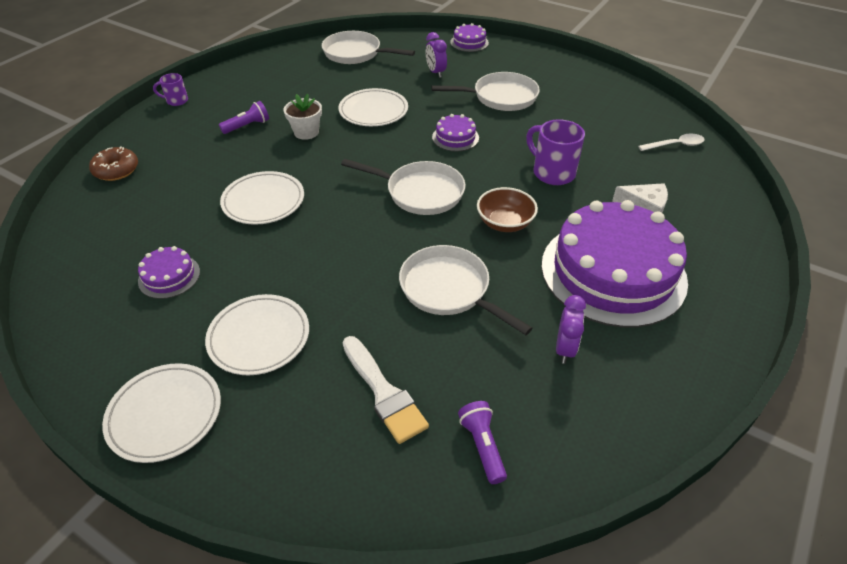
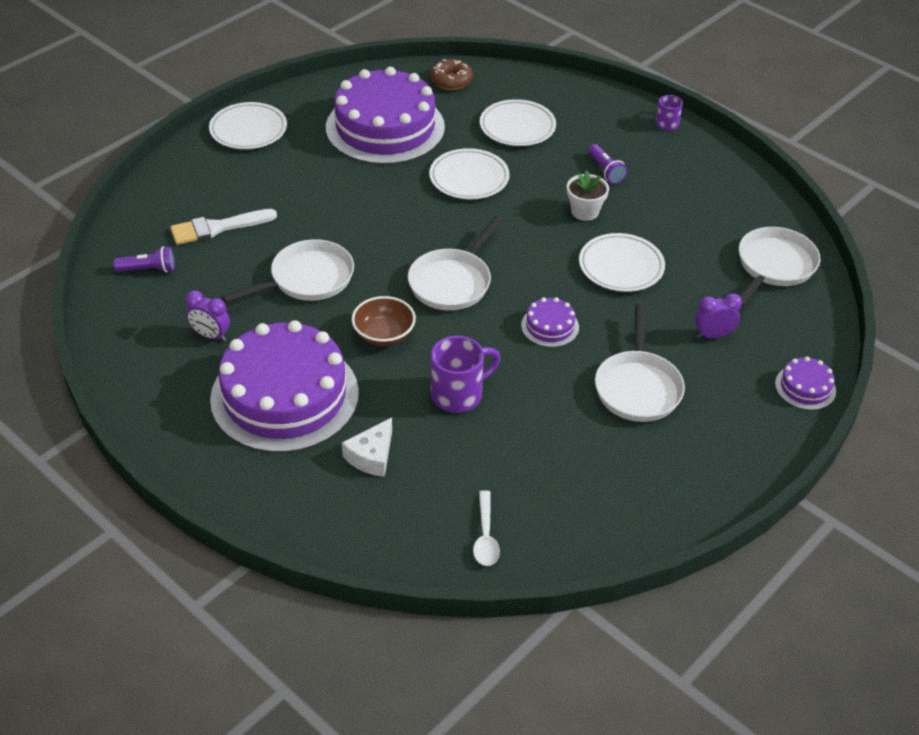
camera: 100 degrees right, 0 degrees up
(116, 170) = (543, 93): brown donut -> brown donut (451, 80)
(169, 276) = (385, 127): purple cake -> purple cake, size x2.41
(259, 337) = (299, 171): white plate -> white plate (517, 127)

